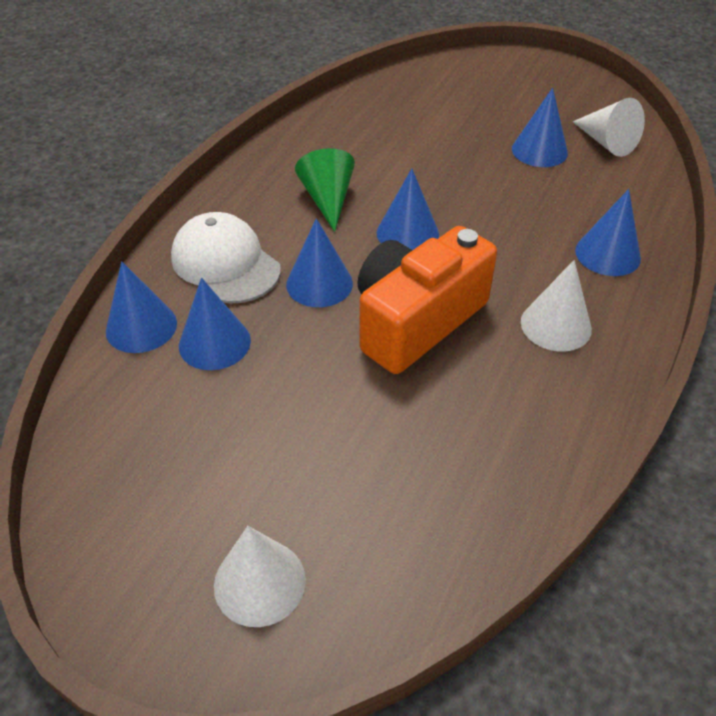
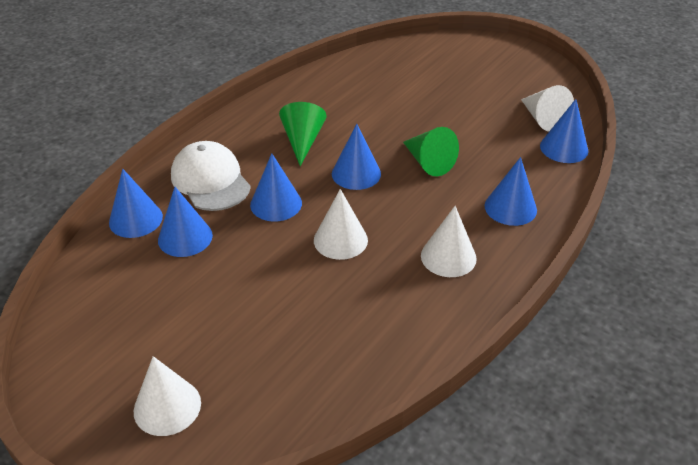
camera: 10 degrees right, 5 degrees down
(416, 320) = (340, 240): orange camera -> white cone
(491, 209) = (428, 162): none -> green cone
(539, 151) = (485, 120): blue cone -> blue cone (564, 148)

